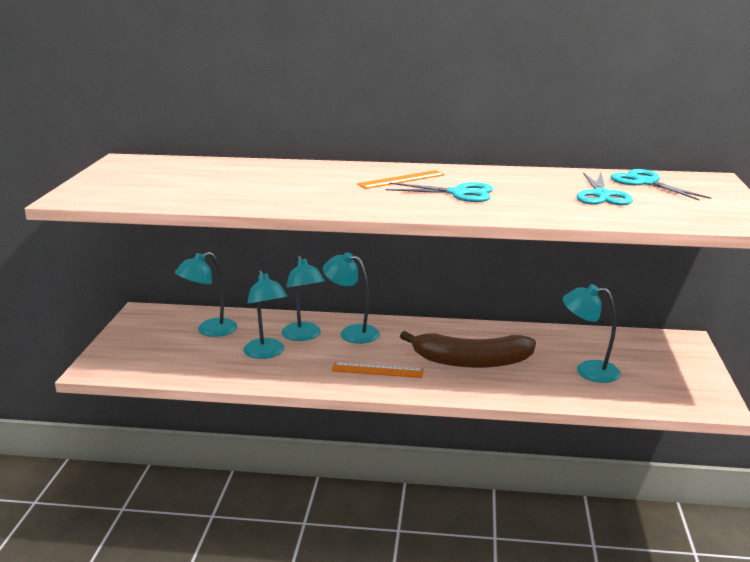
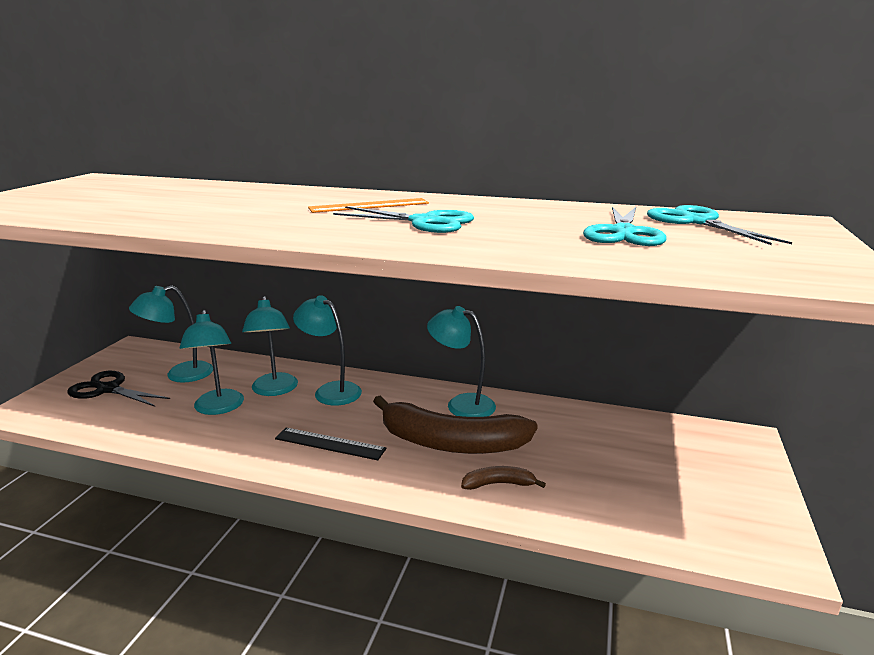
camera: 10 degrees right, 0 degrees up
(156, 347) = (108, 389): none -> black scissors
(377, 370) = (330, 443): orange ruler -> black ruler
(519, 384) = (498, 484): none -> brown banana
(588, 370) = (600, 472): turquoise lamp -> turquoise lamp (461, 404)

